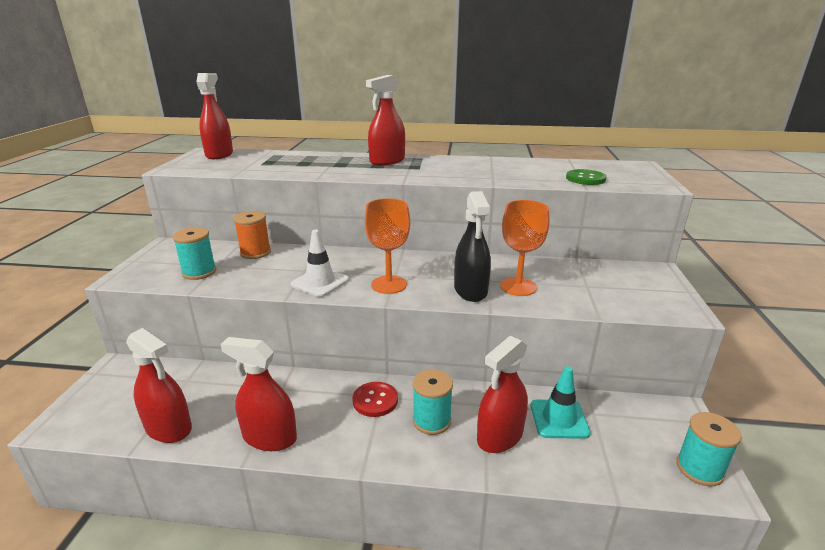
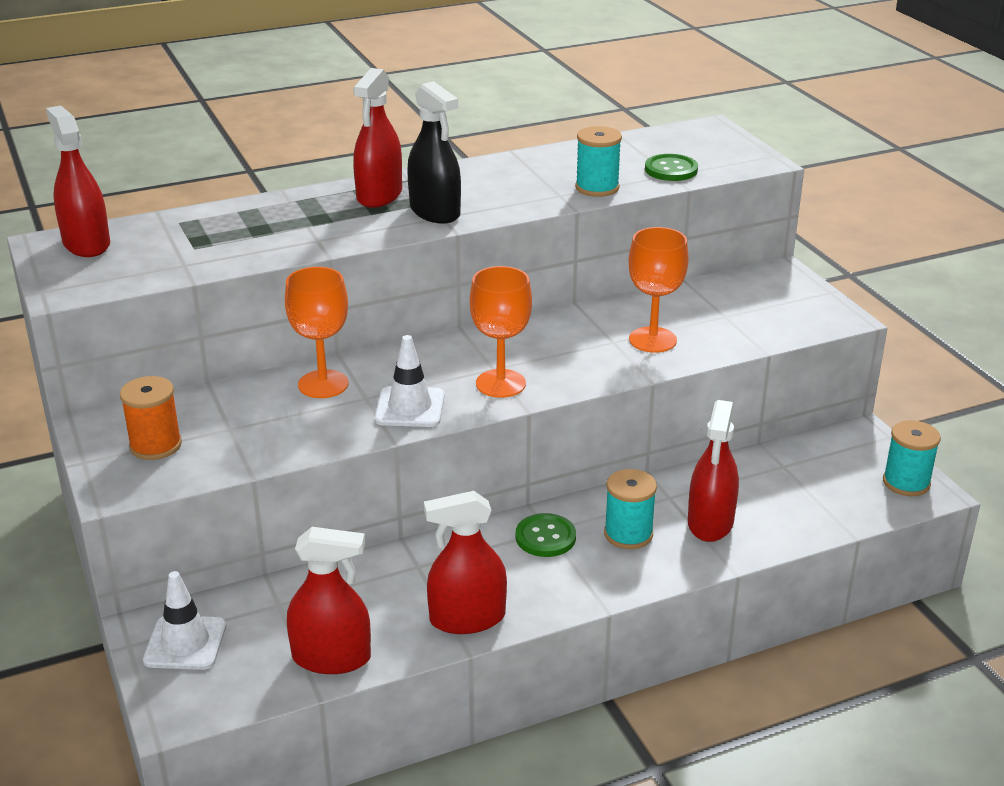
camera: 30 degrees left, 5 degrees up
(118, 384) = (185, 643): none -> white traffic cone
(199, 272) = (219, 446): turquoise spool -> turquoise spool (597, 188)
(255, 252) = (257, 393): orange spool -> orange spool (155, 445)
(292, 257) = (323, 384): none -> orange goblet
(375, 400) = (545, 537): red button -> green button
(470, 290) = (604, 361): black spray bottle -> black spray bottle (435, 212)
(559, 419) = (754, 484): turquoise traffic cone -> none

